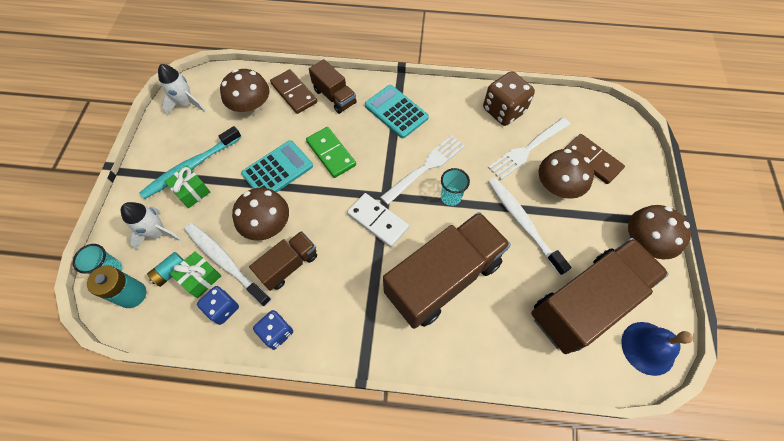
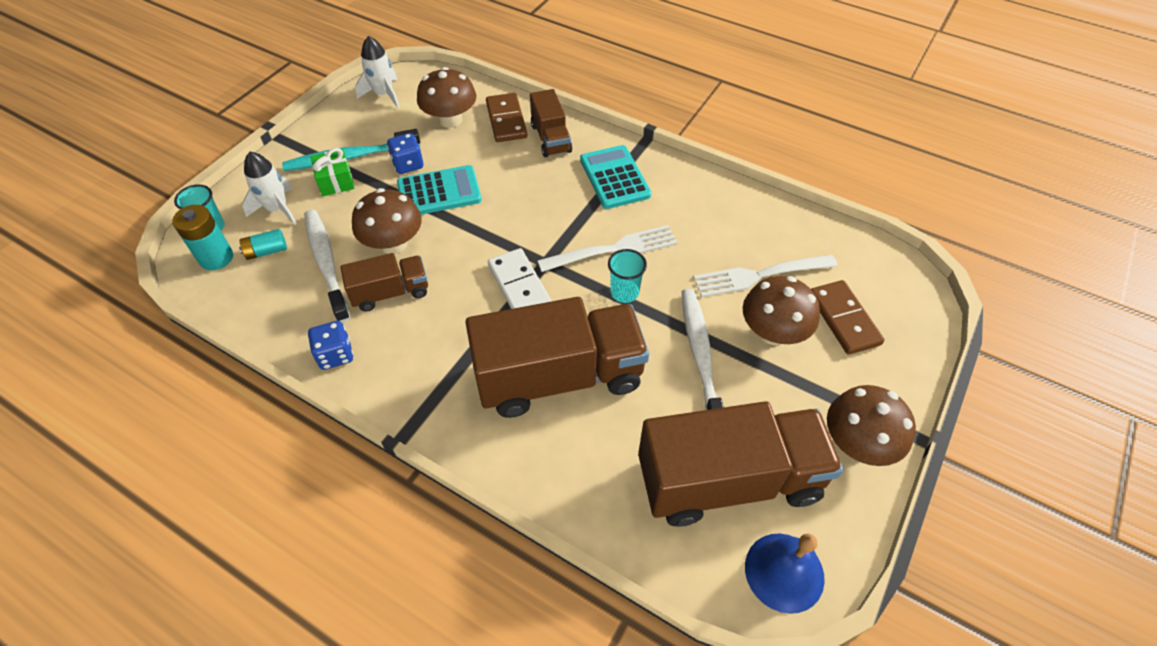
camera: 25 degrees right, 10 degrees down
(200, 278) = (292, 268): green gift -> none
(223, 308) = (295, 308): blue dice -> blue dice (408, 164)
(331, 153) = (509, 196): green domino -> none
(503, 111) = (754, 221): brown dice -> none

